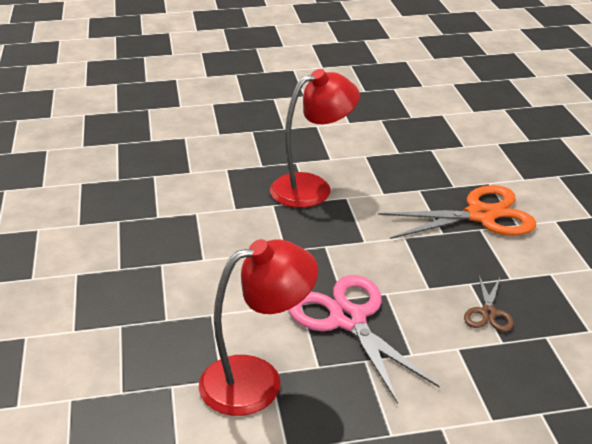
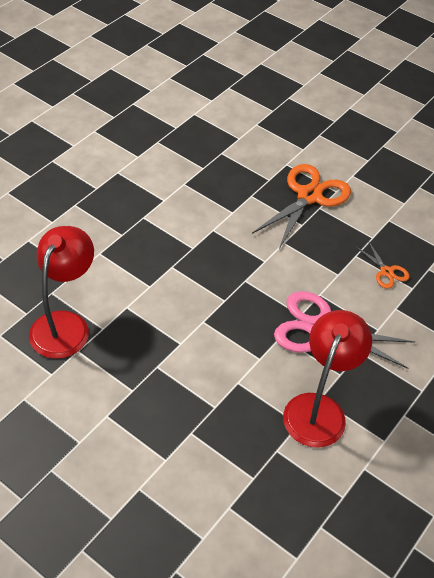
camera: 45 degrees left, 15 degrees up
(312, 187) = (181, 234): red lamp -> red lamp (65, 324)
(488, 313) = (386, 272): brown scissors -> orange scissors

